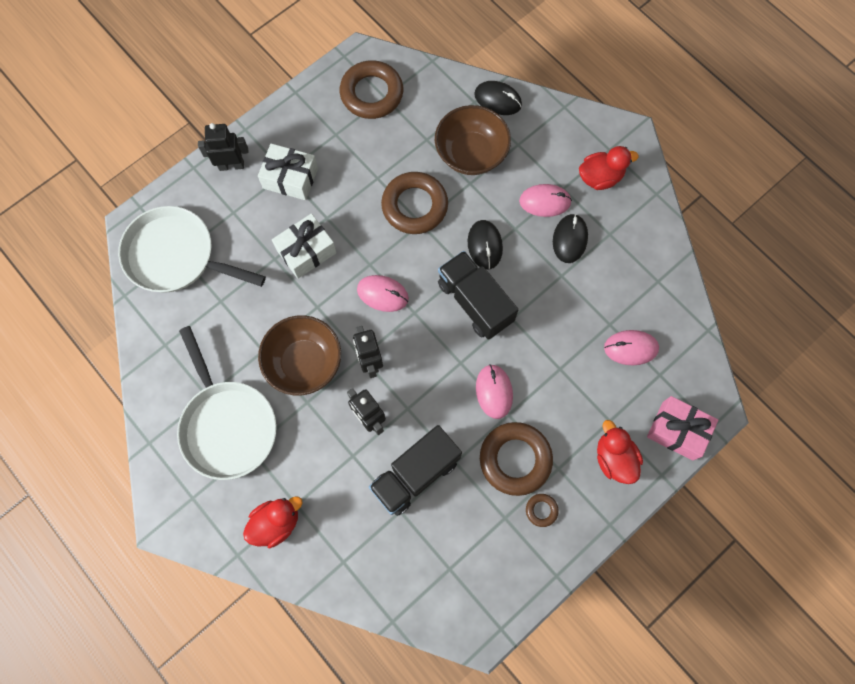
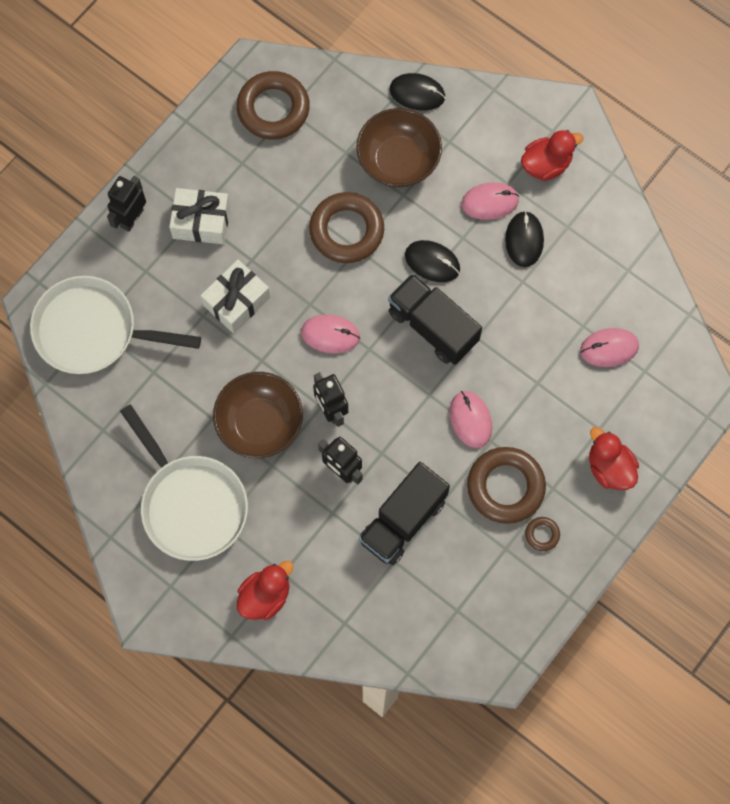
camera: 10 degrees left, 0 degrees up
(231, 165) = (131, 218): black robot -> black robot turned 45 degrees counterclockwise
(484, 245) = (432, 262): black mouse -> black mouse turned 45 degrees counterclockwise
(677, 430) = (671, 427): pink gift -> none

